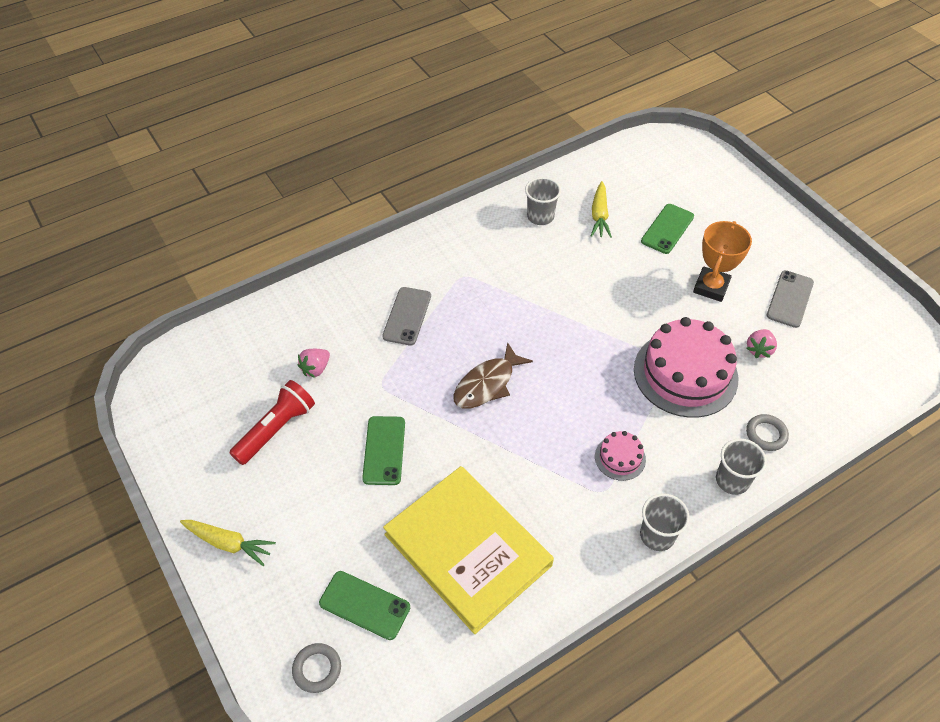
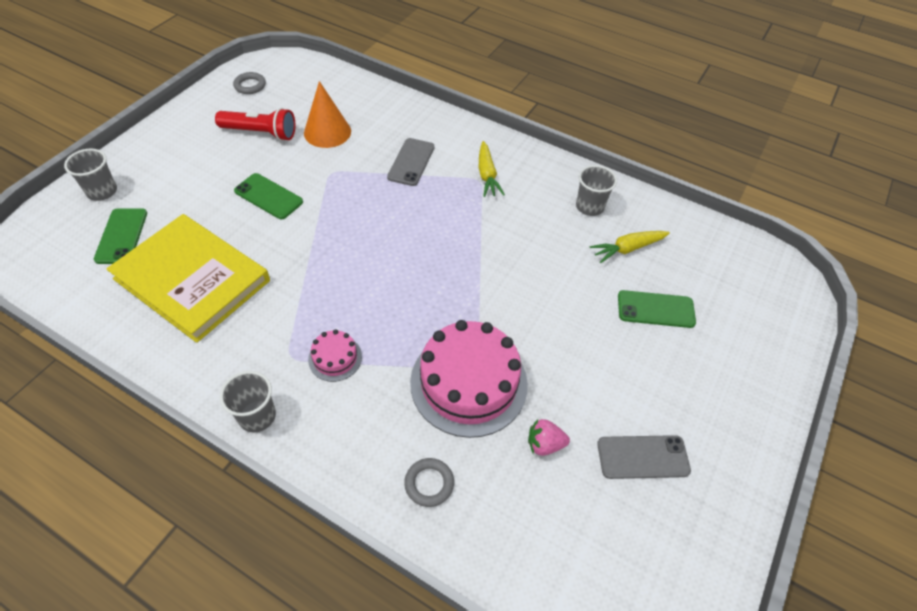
camera: 60 degrees right, 0 degrees up
(229, 543) = (152, 147): yellow carrot -> yellow carrot (487, 175)
(316, 369) = (327, 132): pink strawberry -> orange cone
(317, 669) = (60, 229): grey ring -> grey ring (250, 86)
(384, 450) = (268, 196): green phone -> green phone turned 60 degrees clockwise
(407, 316) = (411, 162): grey phone -> grey phone turned 60 degrees counterclockwise
(467, 550) = (192, 280): yellow book -> yellow book turned 75 degrees counterclockwise
(487, 384) = (369, 235): brown fish -> none
(711, 287) = (603, 372): orange trophy -> none
(732, 480) = (352, 466): grey cup -> grey cup (102, 191)

